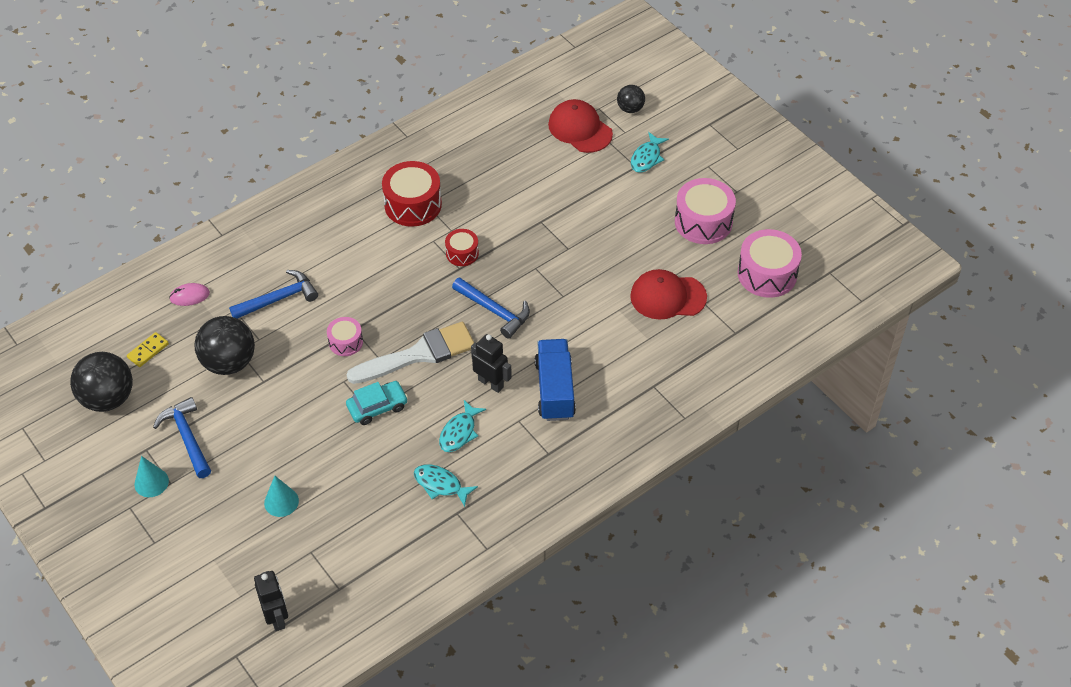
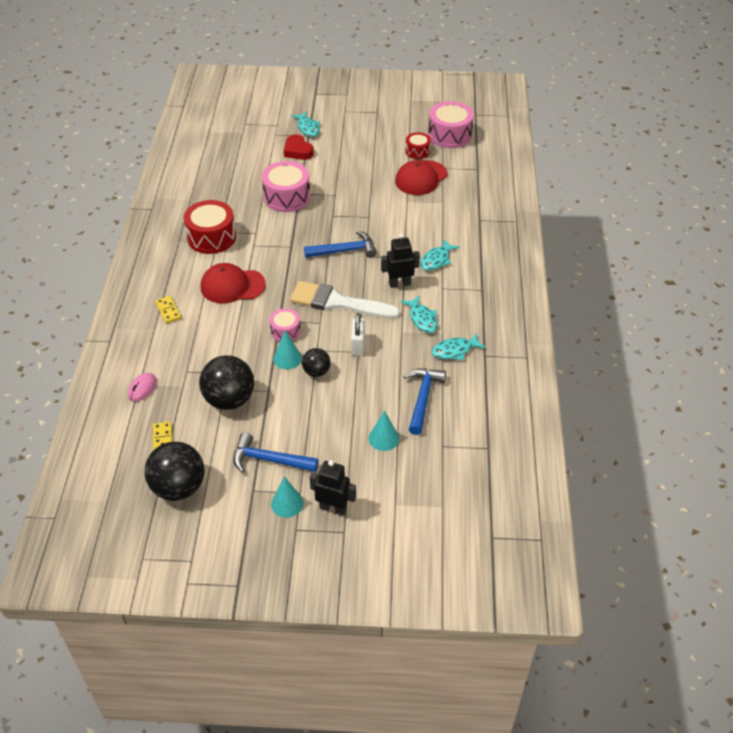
camera: 50 degrees left, 5 degrees down
(277, 617) = (480, 495): black robot -> black robot (333, 508)
(279, 299) = (206, 343): blue hammer -> blue hammer (422, 398)
(292, 245) = (168, 311): none -> yellow domino
(313, 367) = (287, 358): none -> turquoise cone
(377, 407) = (358, 345): turquoise car -> white padlock
(419, 354) = (338, 302): white brush -> white brush turned 90 degrees counterclockwise
(462, 253) = (280, 238): red drum -> red drum (417, 151)
(555, 390) = (436, 260): blue truck -> turquoise fish
(580, 129) = (250, 139): red cap -> red cap (232, 286)
(602, 175) = (298, 151): none -> red heart
(630, 109) = (262, 113): black ball -> black ball (316, 372)
(703, 222) = (383, 135): pink drum -> pink drum (287, 197)

